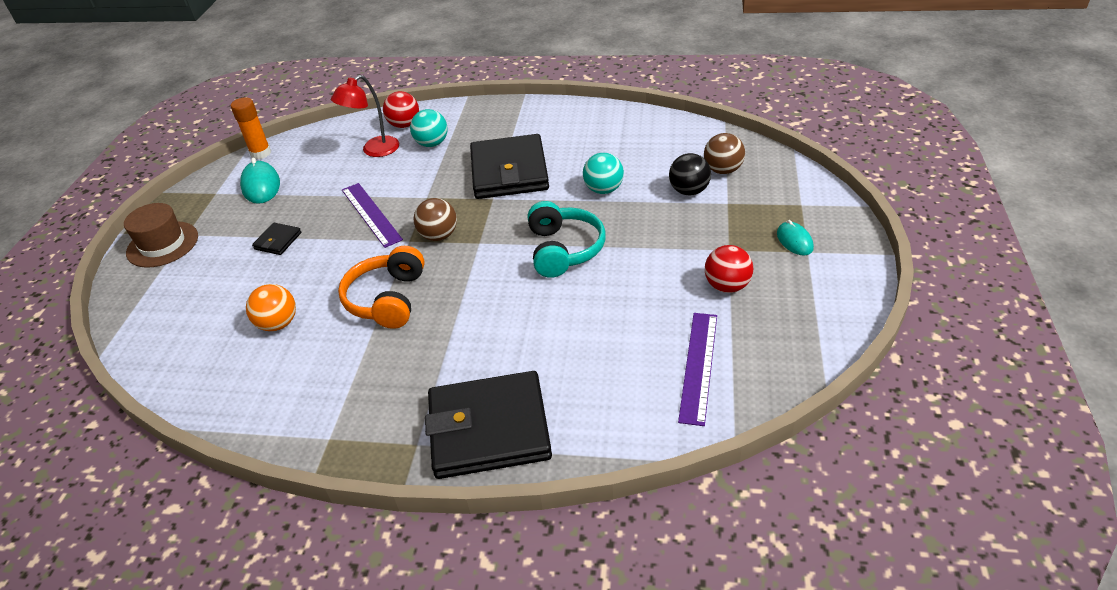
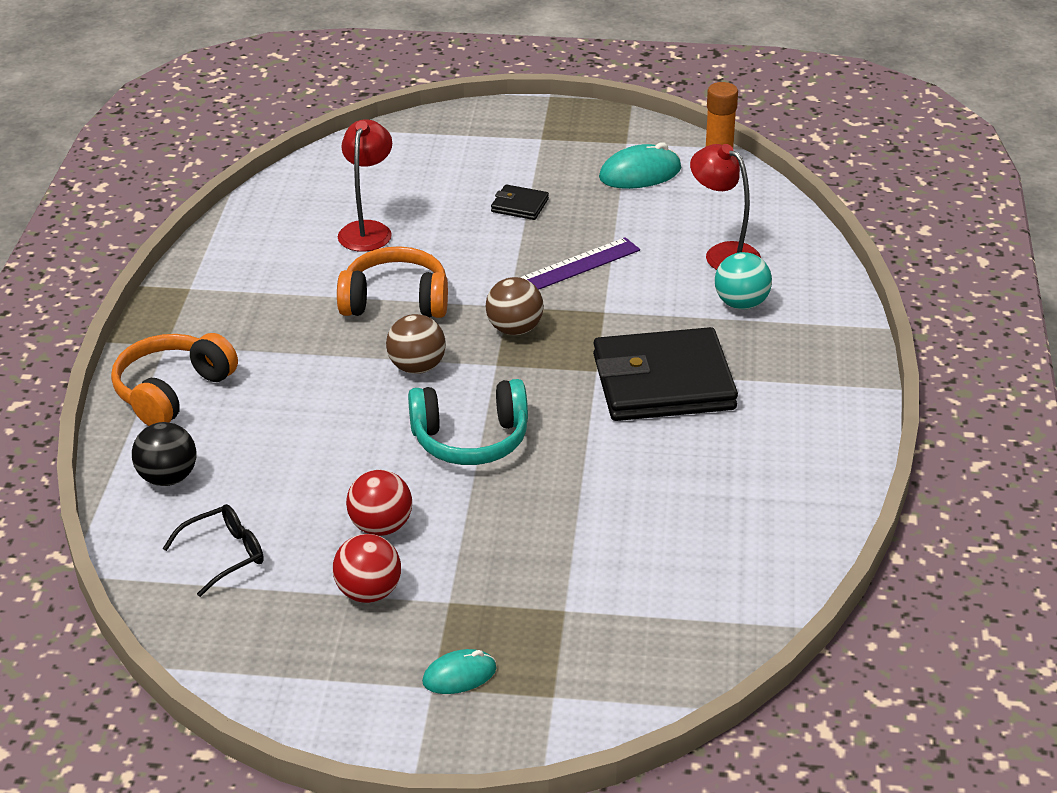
camera: 85 degrees right, 5 degrees down
(162, 244) = (523, 127): brown hat -> none
(278, 324) = (368, 230): orange ball -> red lamp
(404, 125) = (795, 273): red ball -> red ball (381, 527)
(489, 429) = (172, 391): black wallet -> orange headphones
(603, 190) = (610, 477): turquoise ball -> none
(689, 191) = (600, 568): black ball -> black ball (168, 478)
(698, 366) = (224, 555): purple ruler -> black glasses
(723, 170) = (656, 612): brown ball -> brown ball (417, 367)

